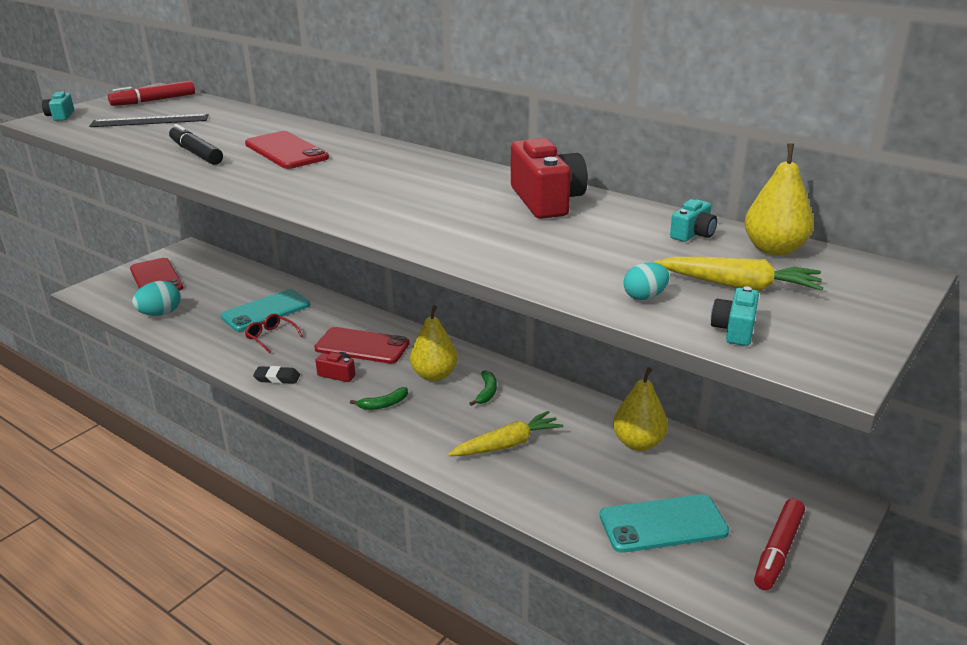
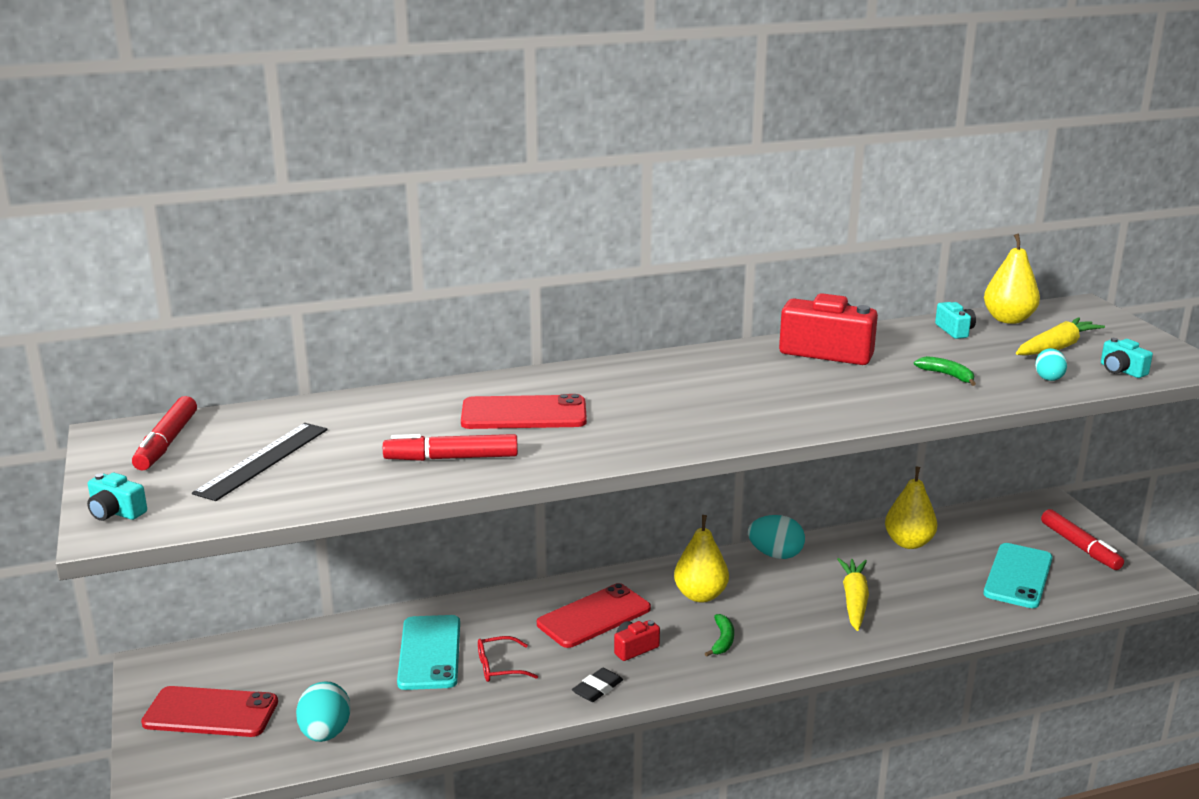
camera: 55 degrees left, 5 degrees down
(196, 153) = (451, 458): black marker -> red marker
(487, 392) = (761, 579): green banana -> green banana (947, 375)
(532, 386) = (775, 555): none -> turquoise egg

